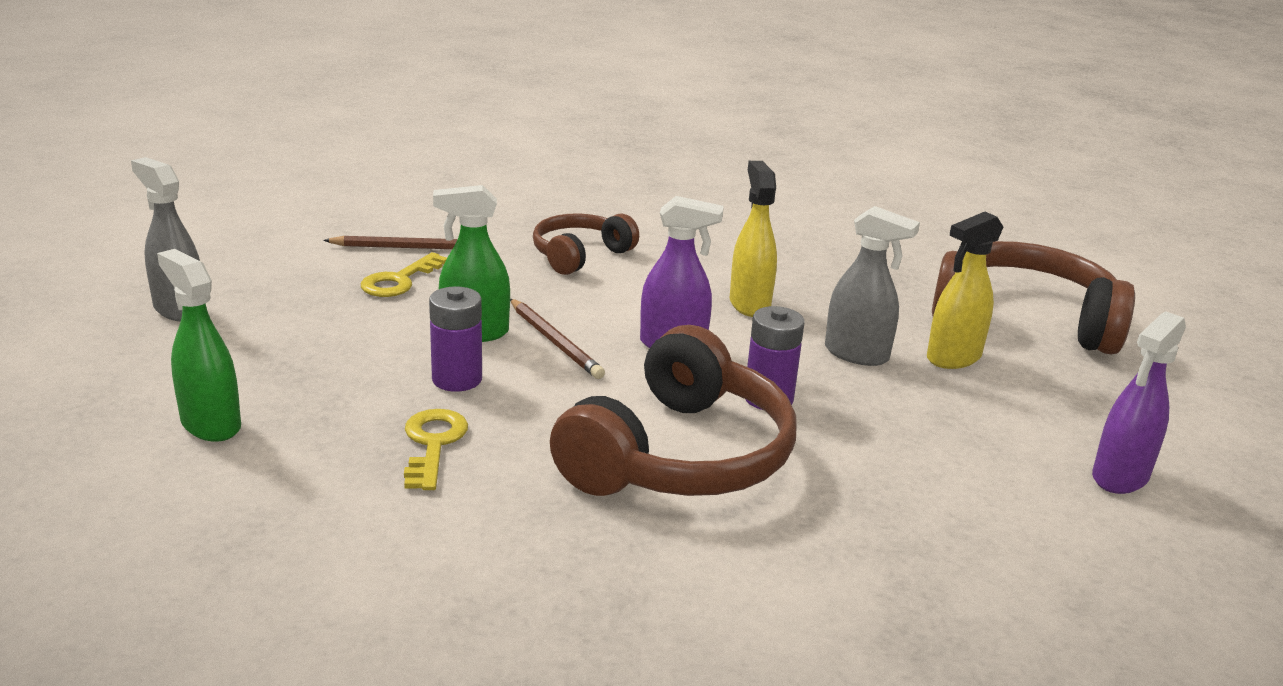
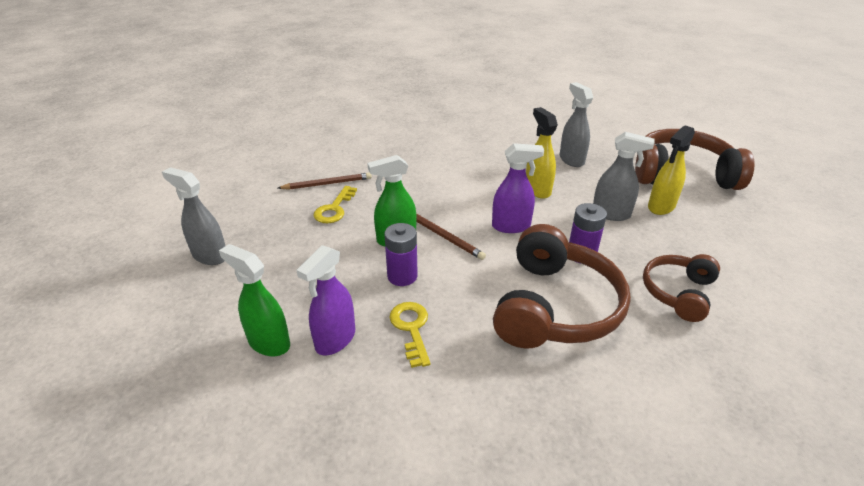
camera: 10 degrees left, 10 degrees up
(580, 255) = (429, 172): brown headphones -> brown headphones (678, 293)
(836, 273) = (571, 160): none -> grey spray bottle
(1120, 477) = (786, 271): purple spray bottle -> purple spray bottle (335, 340)

